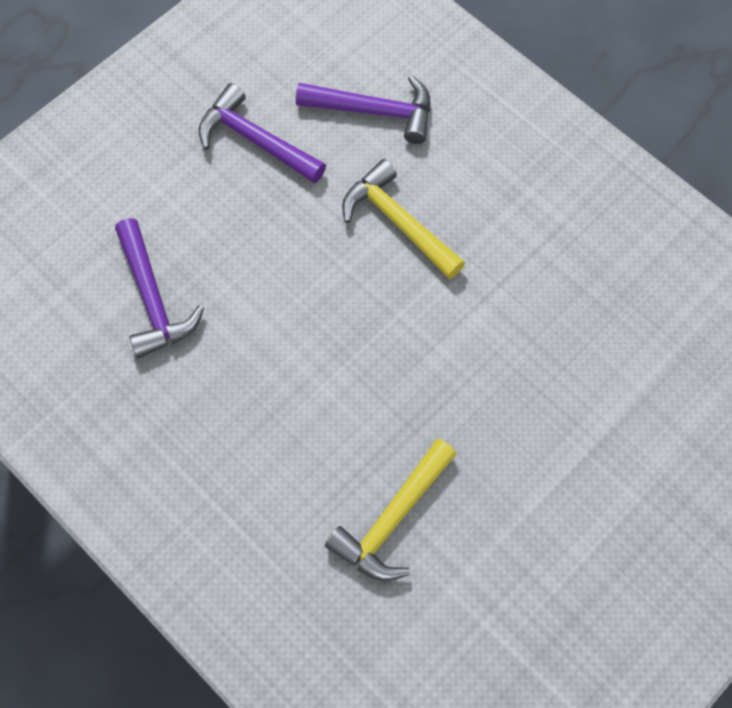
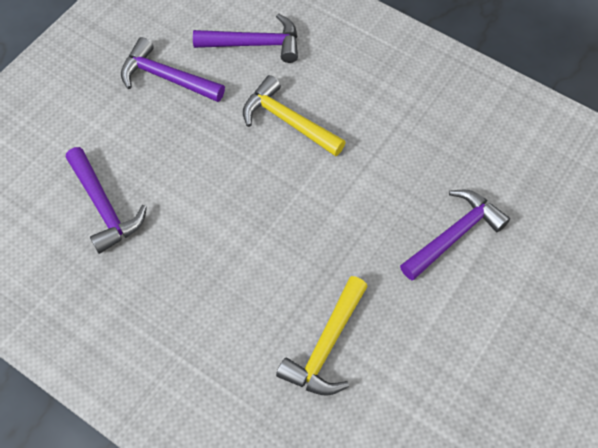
camera: 10 degrees left, 5 degrees down
(579, 405) = (454, 234): none -> purple hammer

